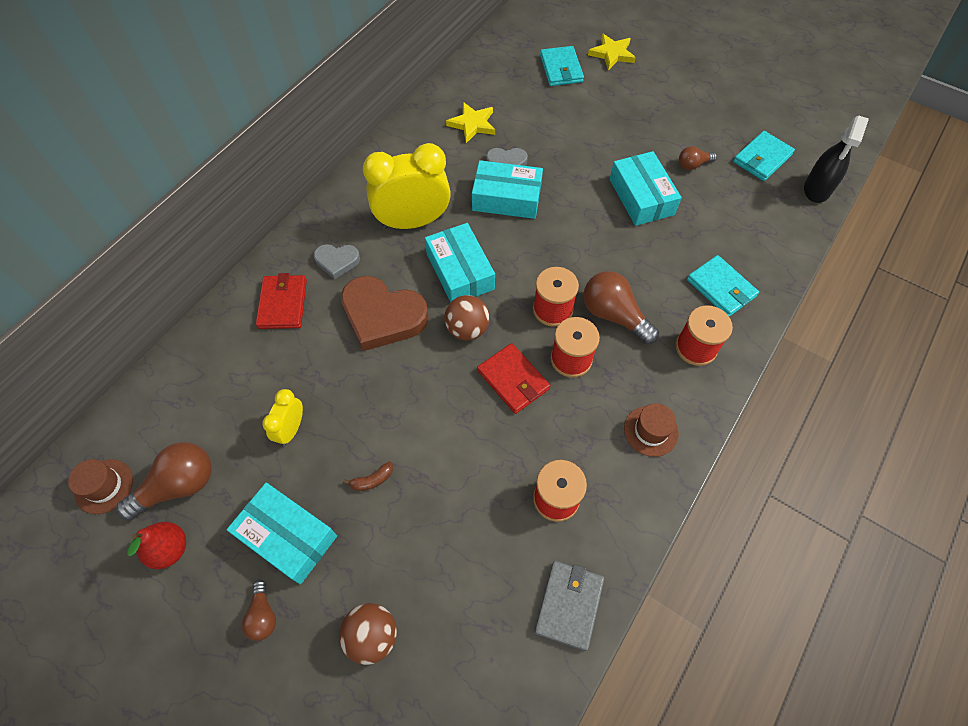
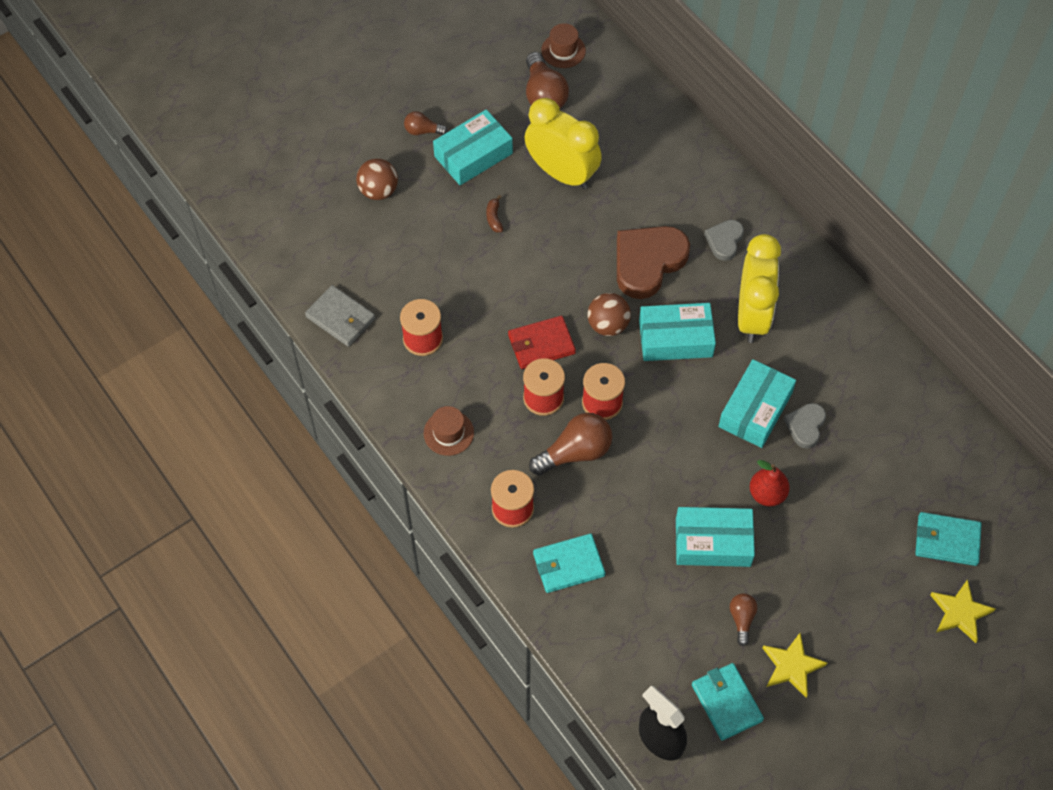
camera: 110 degrees right, 0 degrees up
(170, 549) = (496, 84): red pear -> red pear (767, 494)
(283, 304) = (690, 190): red wallet -> none
(291, 429) = (562, 173): yellow clock -> yellow clock, size x1.99
(472, 124) = (877, 412): yellow star -> yellow star (791, 666)

